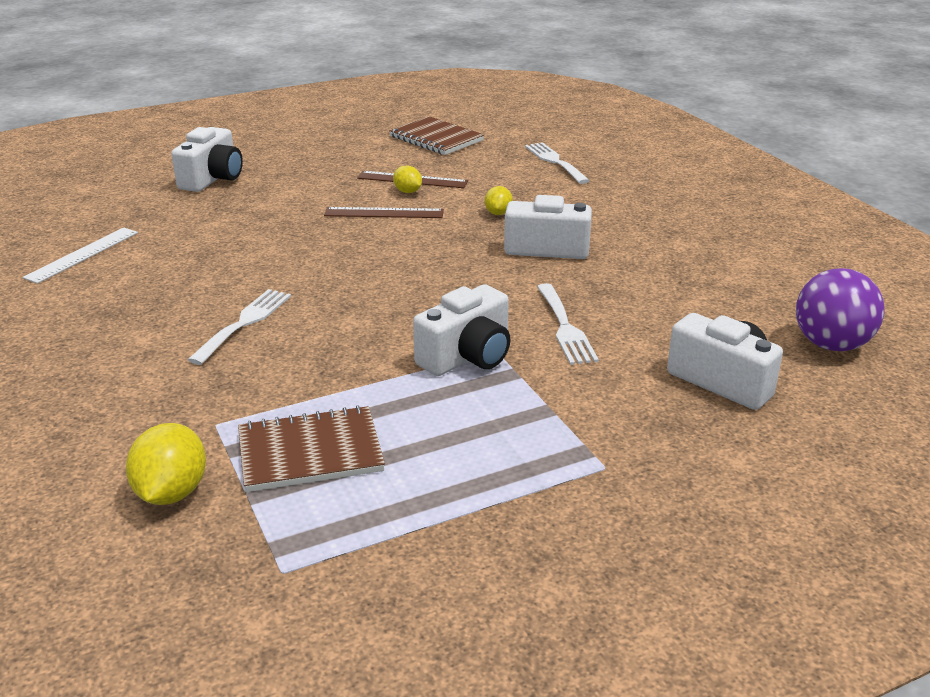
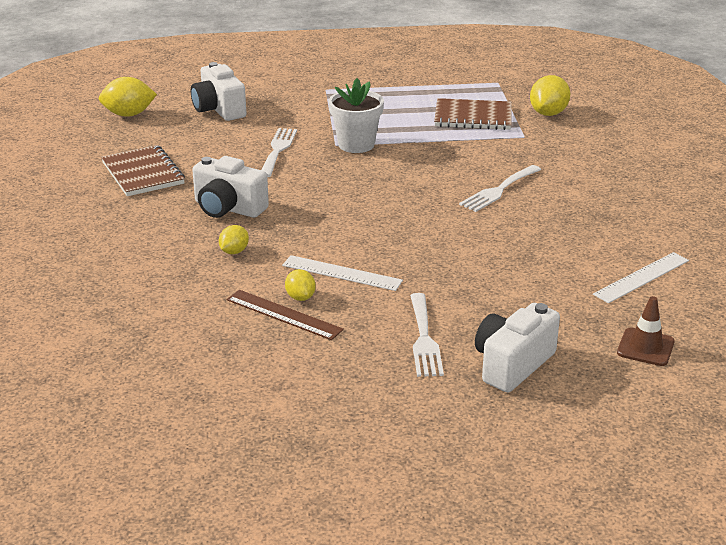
camera: 160 degrees left, 0 degrees up
(98, 204) = (645, 347): none -> brown traffic cone
(384, 213) = (341, 273): brown ruler -> white ruler
(436, 138) = (201, 387): brown notebook -> brown notebook (143, 173)
(467, 357) = (356, 145): white camera -> white flower pot
(555, 161) = (104, 311): white fork -> white fork (424, 339)
(831, 345) = (129, 114): purple ball -> yellow lemon

